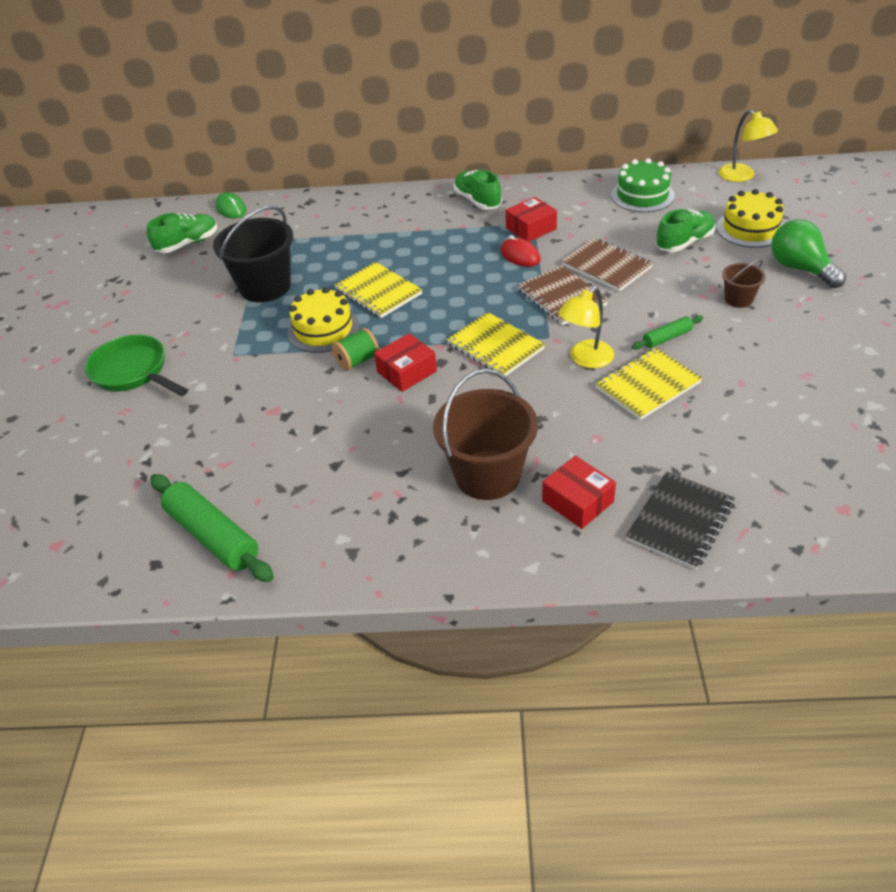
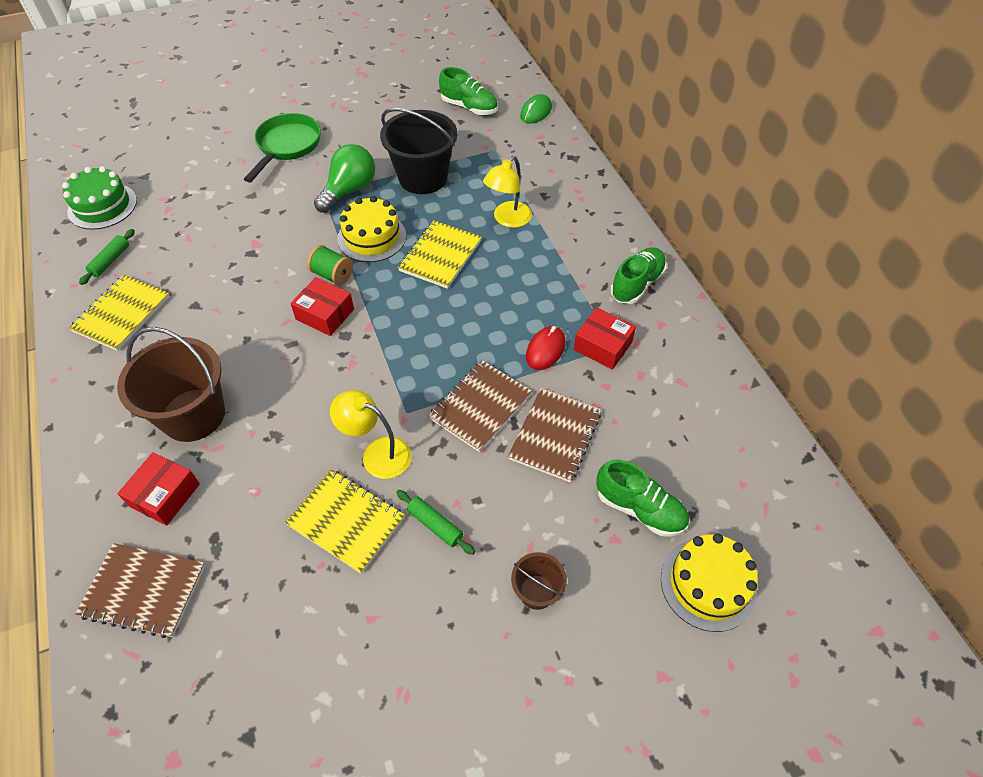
camera: 65 degrees right, 10 degrees up
(213, 536) = (110, 261): green rolling pin -> green rolling pin, size x0.52
(495, 346) = (379, 371): yellow notebook -> yellow notebook (122, 314)
(642, 195) = (729, 441): green cake -> green cake (102, 206)
(680, 521) = (144, 590): black notebook -> brown notebook
(742, 176) = (844, 554): yellow lamp -> yellow lamp (507, 219)
(800, 268) = (635, 662): green light bulb -> green light bulb (349, 190)

